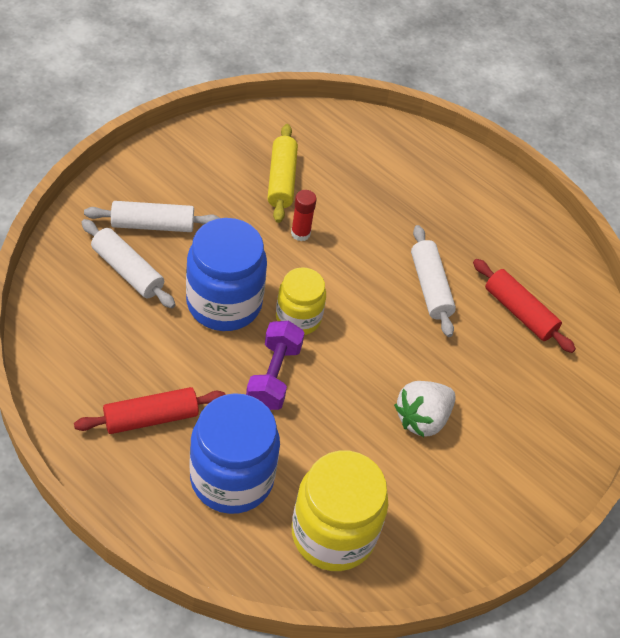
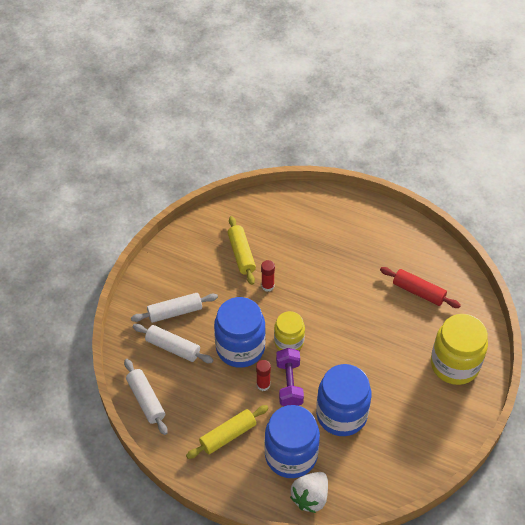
camera: 10 degrees left, 0 degrees up
(151, 417) = (228, 435): red rolling pin -> yellow rolling pin
(234, 364) = (263, 385): none -> red glue stick
(333, 445) = (341, 414): none -> blue jar
(333, 533) = (363, 467): yellow jar -> yellow jar (454, 364)
(422, 418) = (387, 379): white strawberry -> white strawberry (310, 497)
(430, 287) = (359, 294): white rolling pin -> white rolling pin (146, 400)

